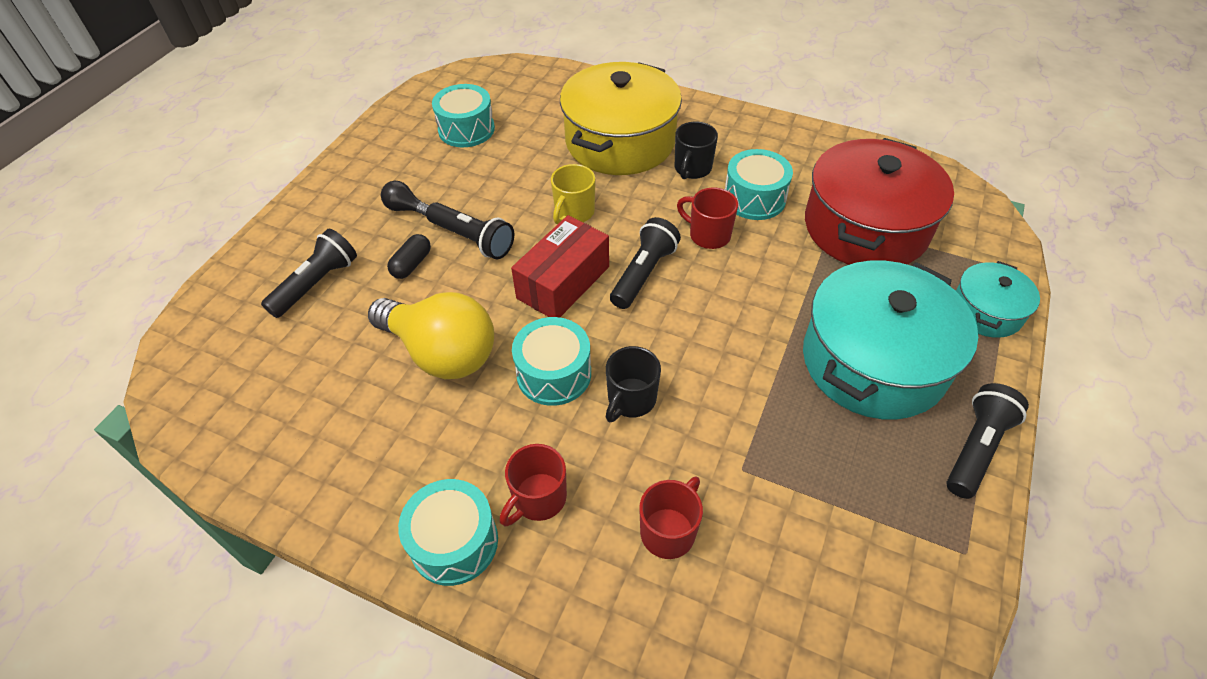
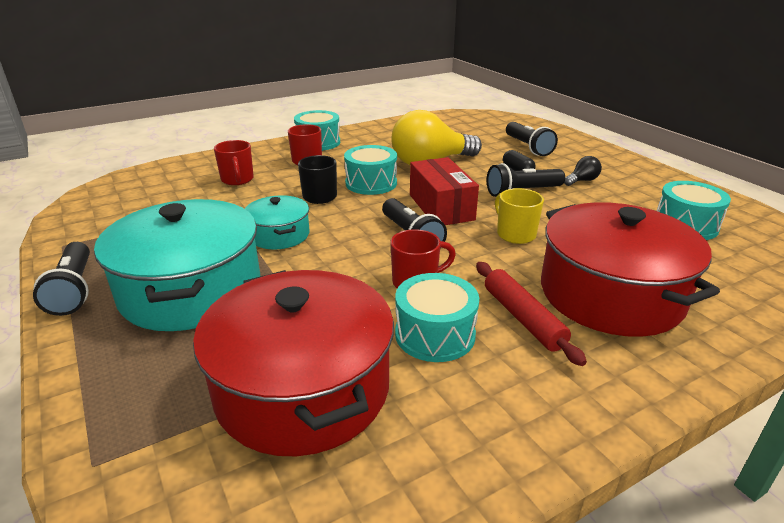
camera: 125 degrees right, 20 degrees down
(620, 141) = (610, 294): yellow pot -> red pot
(692, 169) = (523, 318): black mug -> red rolling pin
(986, 311) = (105, 392): turquoise pot -> turquoise pot (279, 235)

